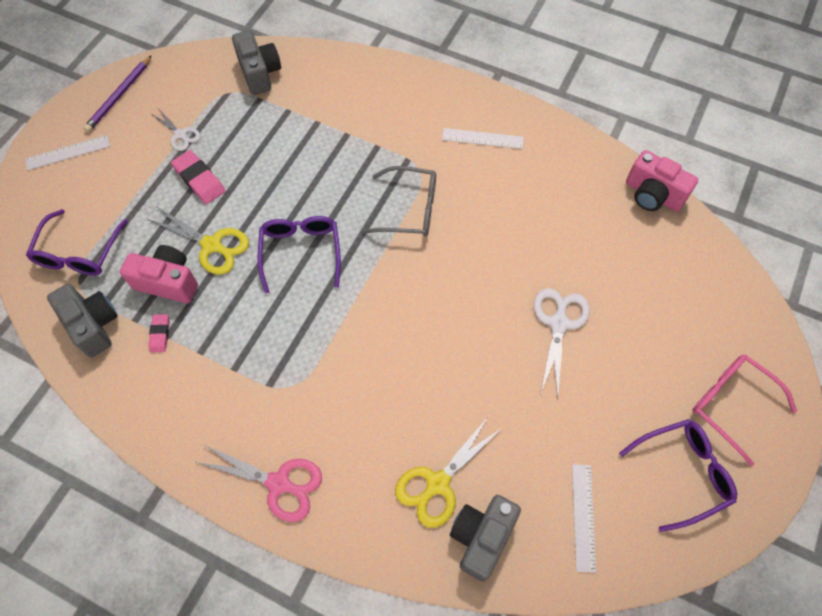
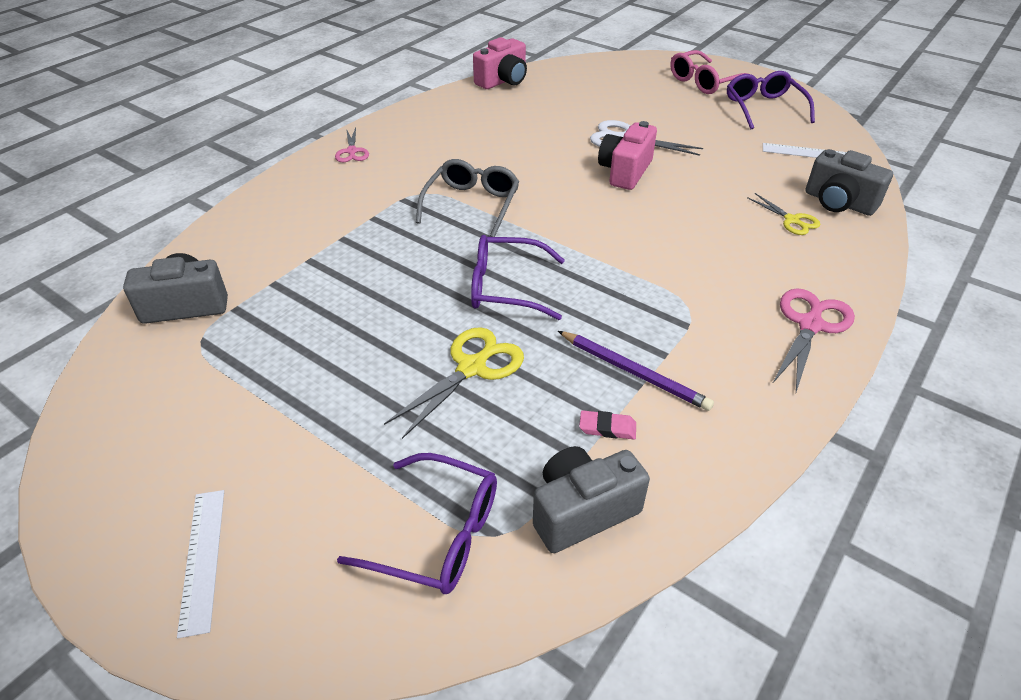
camera: 80 degrees left, 20 degrees down
(119, 96) = (114, 477): purple pencil -> purple pencil (634, 372)
(168, 282) = (522, 417): pink camera -> pink camera (625, 171)
(180, 135) = (252, 396): white scissors -> none
(199, 179) = (351, 377): pink eraser -> none
(437, 484) = (792, 220): yellow scissors -> yellow scissors, size x0.61
(473, 106) = (352, 151): none -> pink scissors
(482, 139) = (398, 151): white ruler -> none

